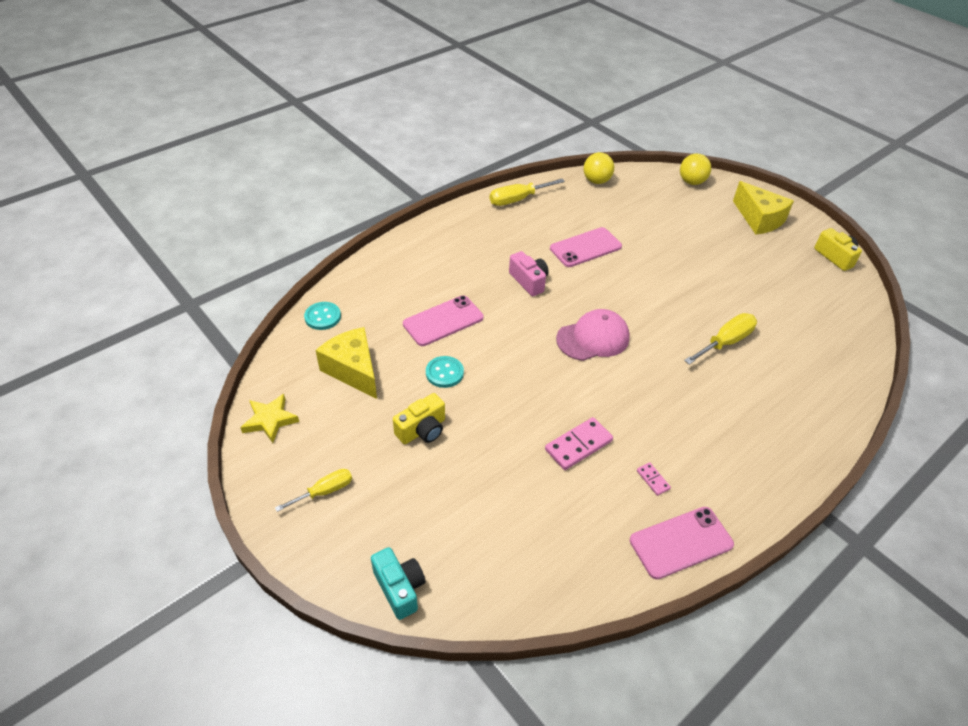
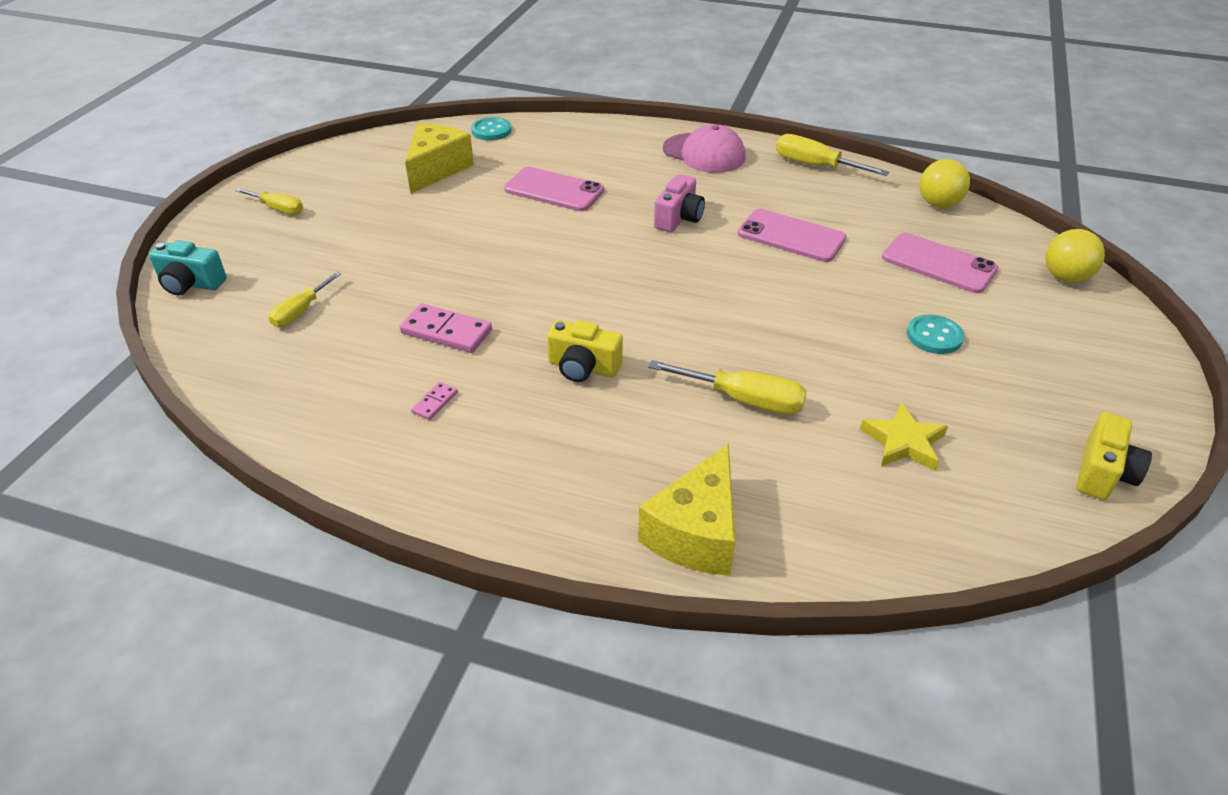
camera: 60 degrees right, 5 degrees down
(270, 420) = (341, 155): yellow star -> yellow star (903, 442)
(399, 588) = (191, 284): turquoise camera -> turquoise camera turned 75 degrees clockwise
(422, 430) = (390, 230): yellow camera -> yellow camera (583, 367)
(444, 373) = (479, 216): turquoise button -> turquoise button (934, 336)
(496, 522) = (300, 311): none -> yellow screwdriver
(593, 338) = (631, 290): pink cap -> pink cap (704, 153)
(681, 542) = (351, 452): pink phone -> pink phone (938, 263)
(759, 219) = (1076, 364): yellow cheese -> yellow cheese (696, 533)

